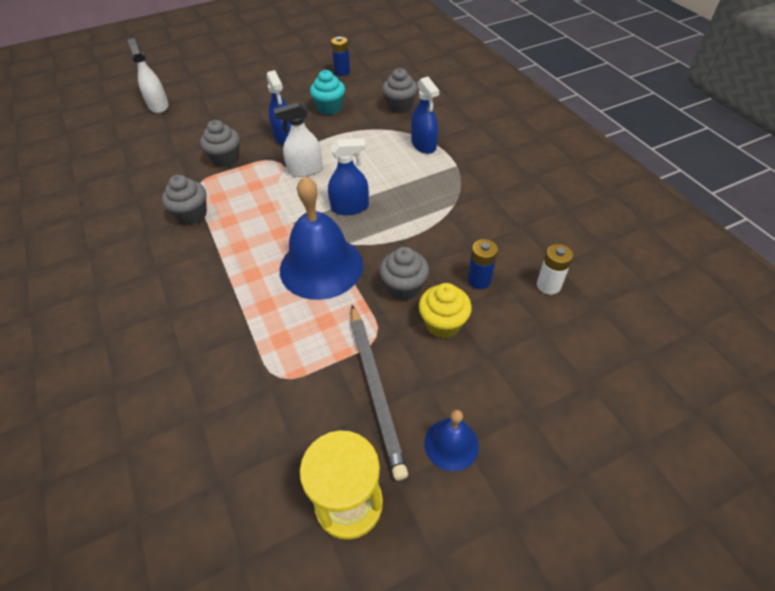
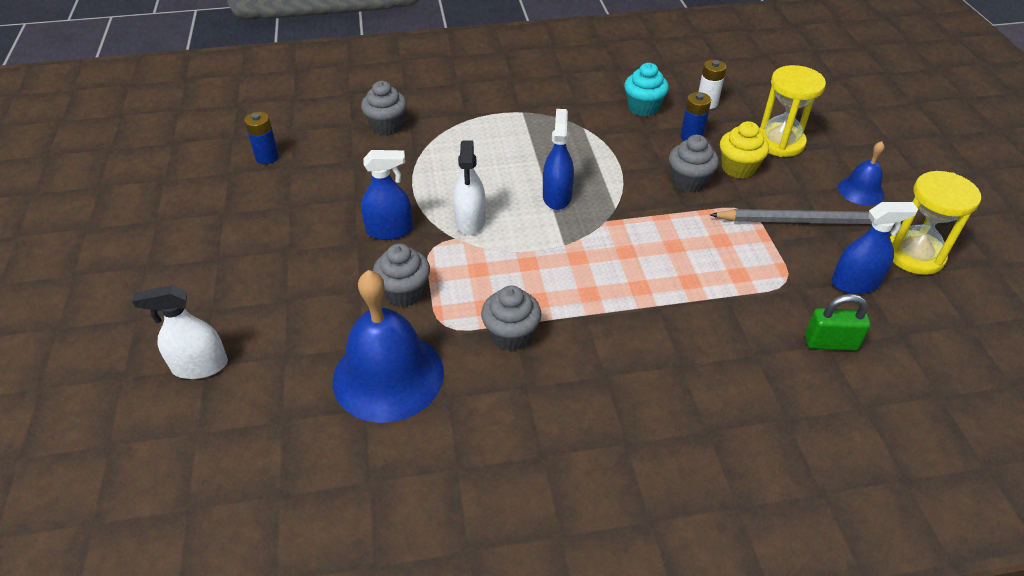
camera: 75 degrees left, 5 degrees down
(202, 418) = (830, 342): none -> green padlock
(321, 266) = (644, 232): blue bell -> blue bell (388, 376)
(329, 108) = (348, 182): turquoise cupcake -> turquoise cupcake (643, 108)
(423, 145) = (474, 125): blue spray bottle -> blue spray bottle (855, 283)
(508, 357) = (779, 142): none -> yellow hourglass

